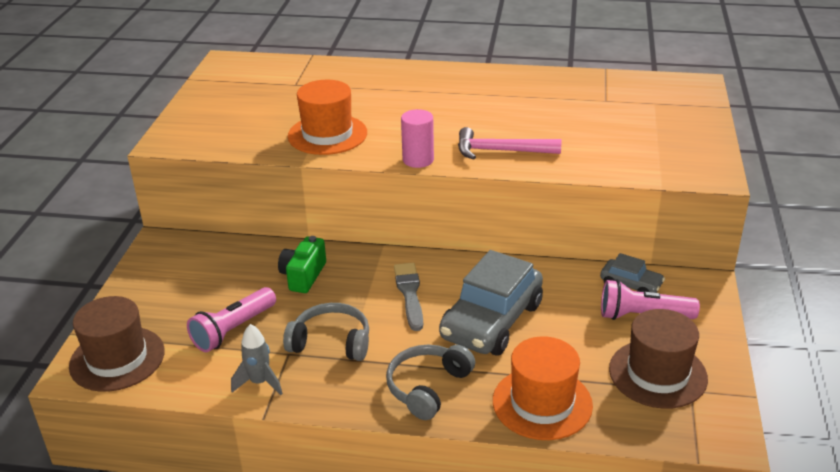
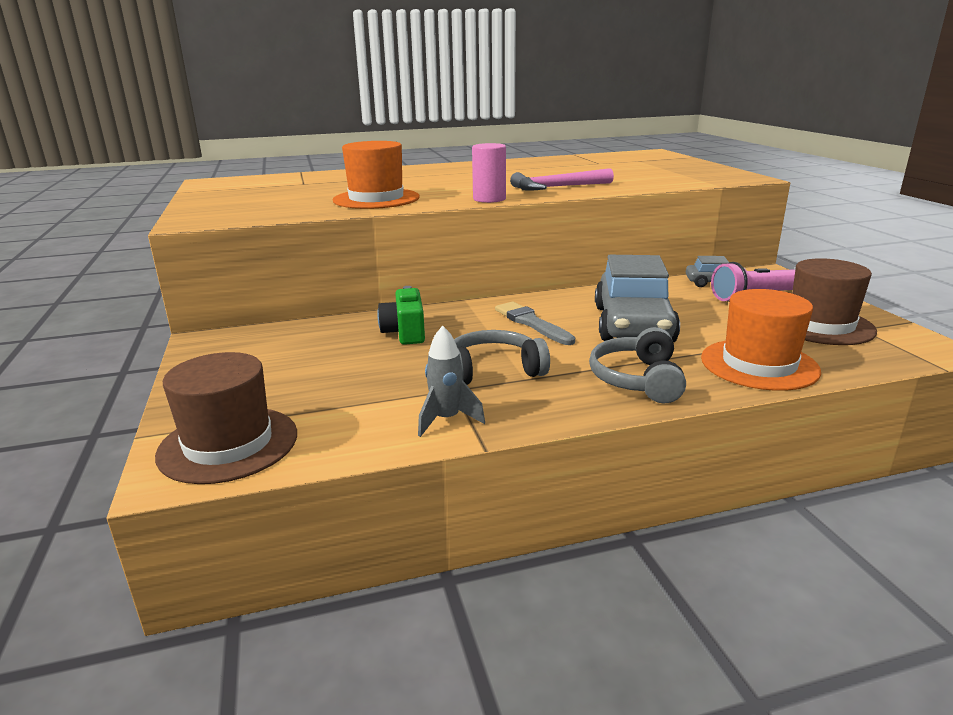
camera: 25 degrees left, 10 degrees down
(233, 330) = (366, 386): pink flashlight -> none

